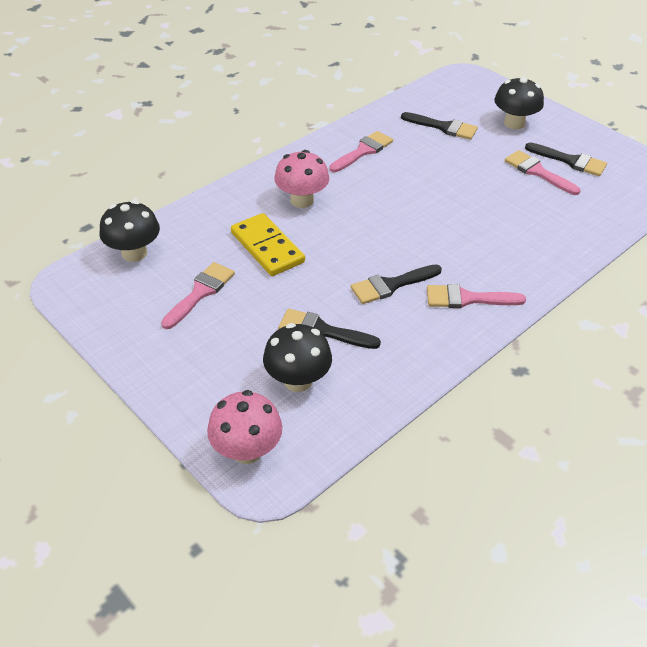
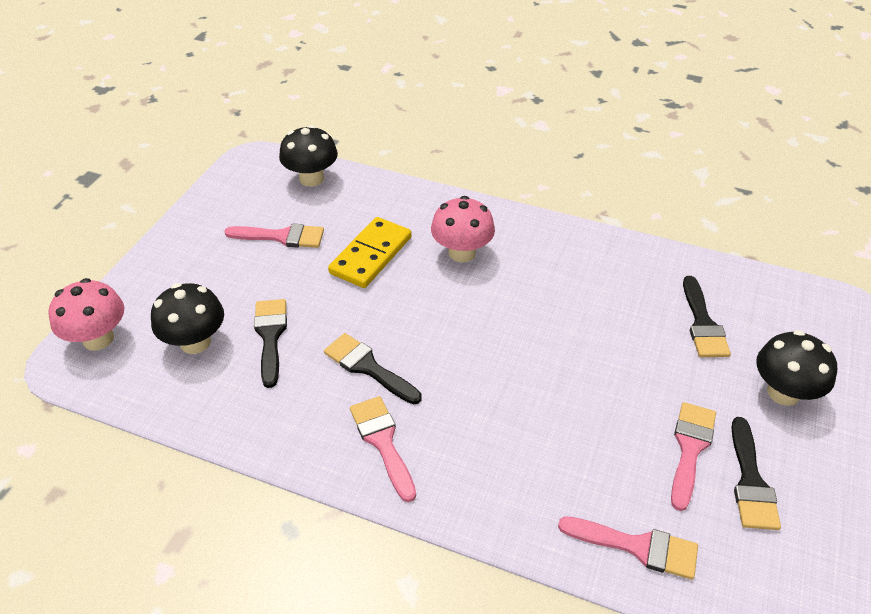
camera: 65 degrees right, 0 degrees up
(363, 151) = (588, 269): pink brush -> pink brush (637, 547)

